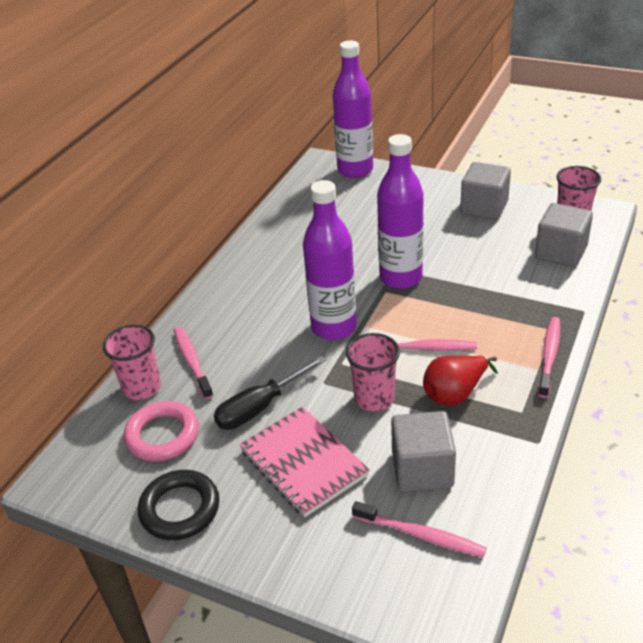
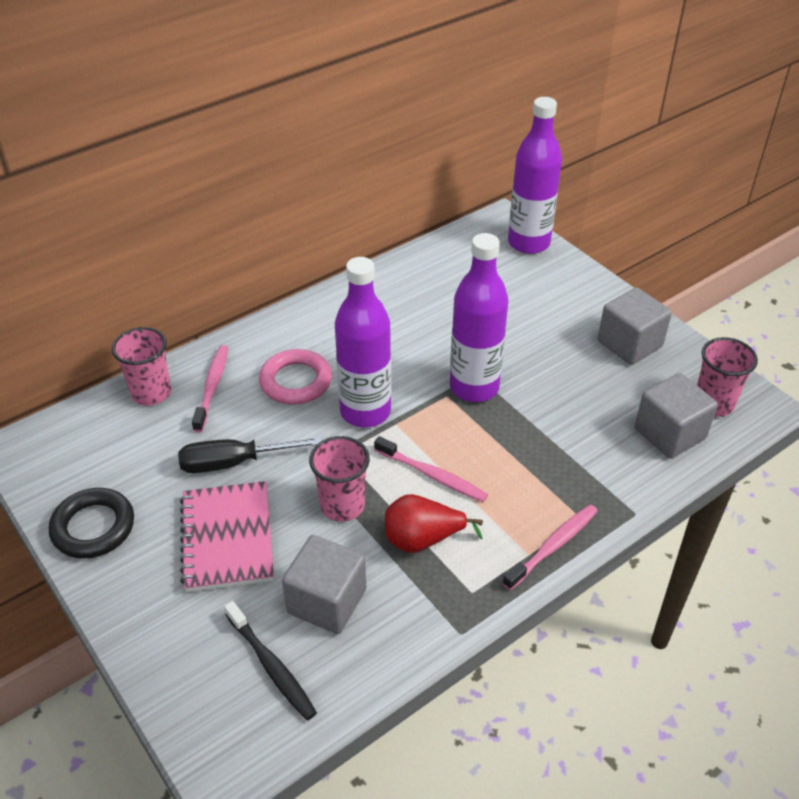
camera: 25 degrees right, 5 degrees up
(162, 435) = (133, 449): pink ring -> pink ring (296, 381)
(421, 535) = (271, 666): pink toothbrush -> black toothbrush

